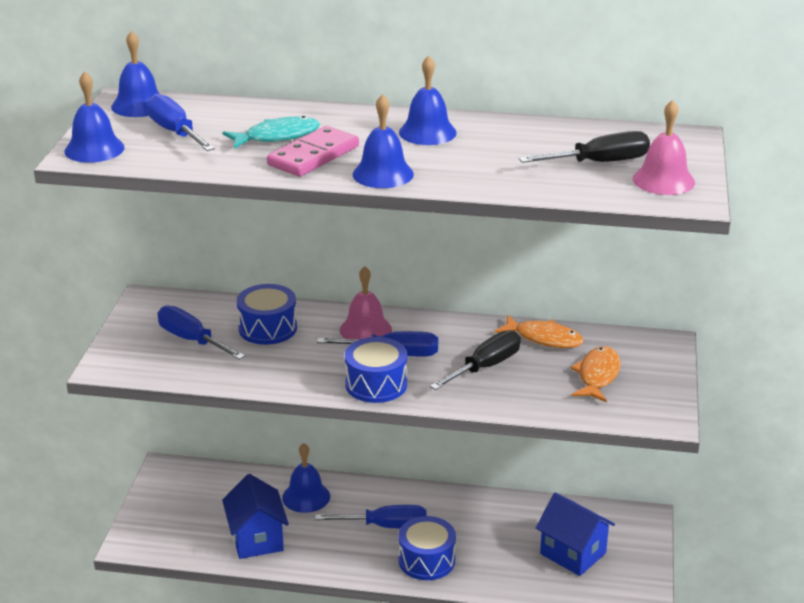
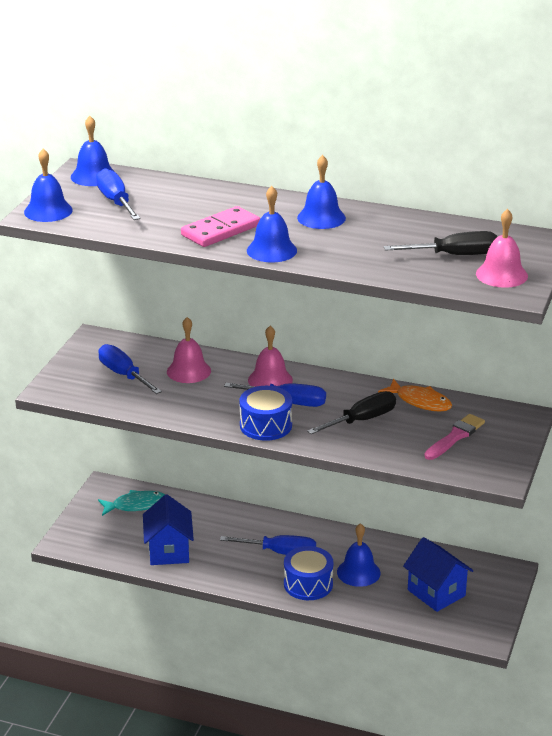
camera: 10 degrees right, 0 degrees up
(268, 328) = (188, 371): blue drum -> pink bell
(277, 136) = (197, 212): turquoise fish -> turquoise fish (136, 505)
(306, 497) = (218, 521): blue bell -> blue bell (358, 572)
(597, 375) = (455, 437): orange fish -> pink brush

